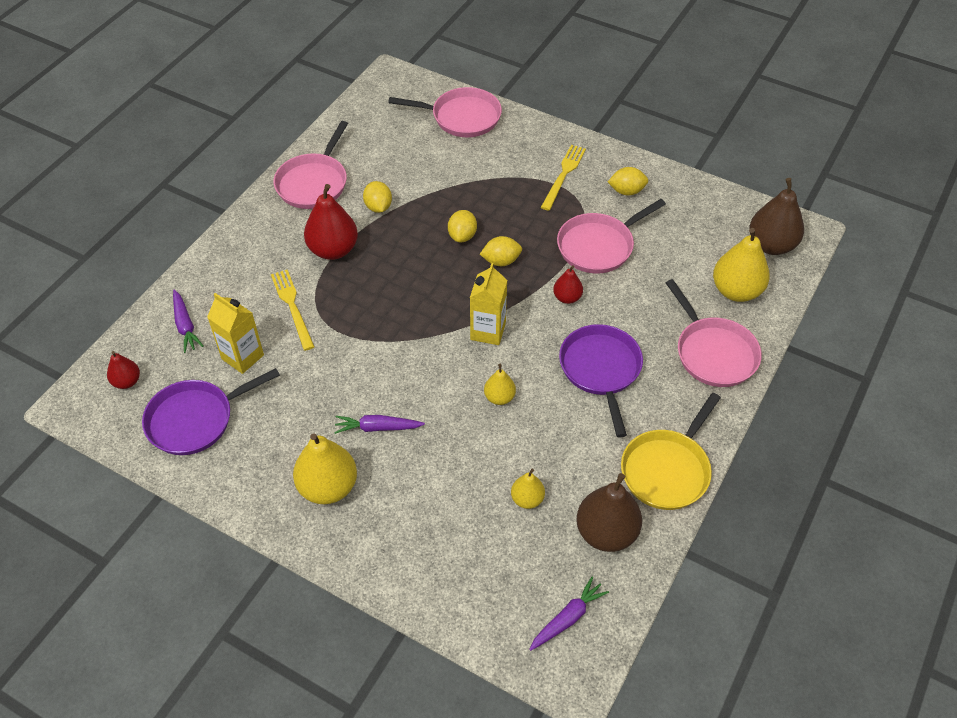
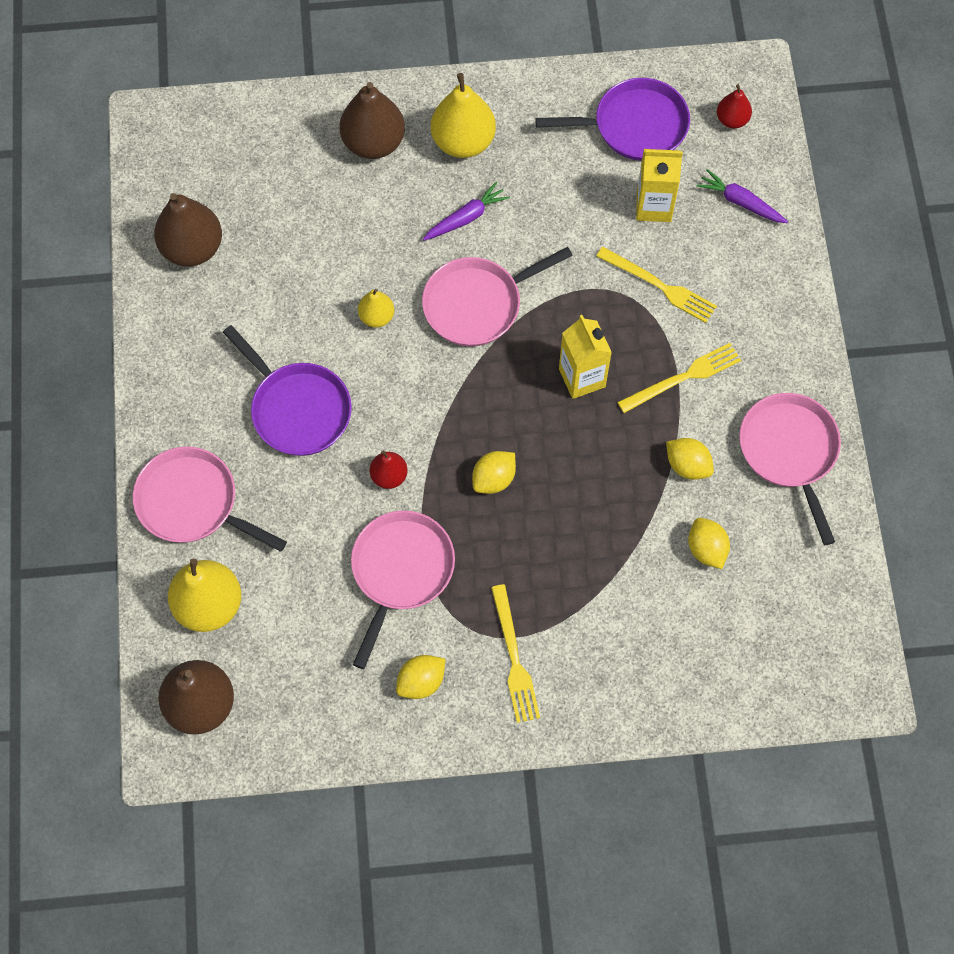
camera: 145 degrees right, 15 degrees up
(195, 419) = (634, 126): purple pan -> purple pan turned 60 degrees clockwise
(333, 250) = (683, 377): red pear -> yellow fork
(397, 531) = (373, 143): none -> brown pear
(462, 117) = (711, 676): pink pan -> pink pan (477, 304)
(462, 236) = (562, 486): yellow lemon -> yellow lemon (706, 549)
(488, 331) = (442, 382): yellow carton -> yellow carton (582, 378)
(527, 499) = (281, 236): yellow pear -> none
(568, 618) = (182, 160): purple carrot -> none
(667, 469) = (170, 341): yellow pan -> none

